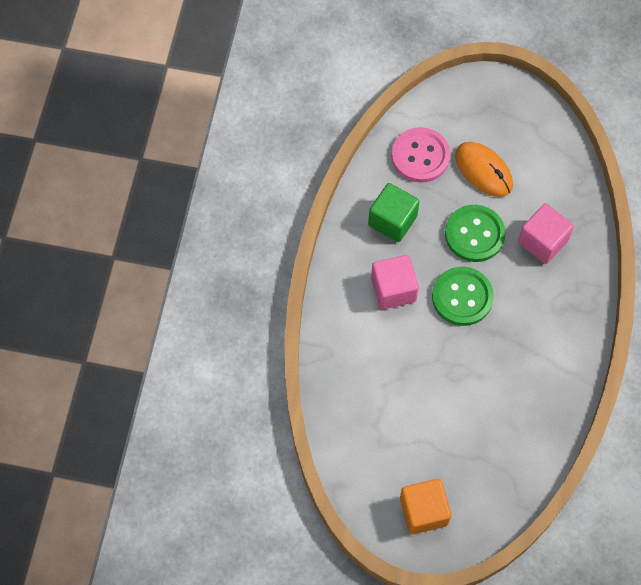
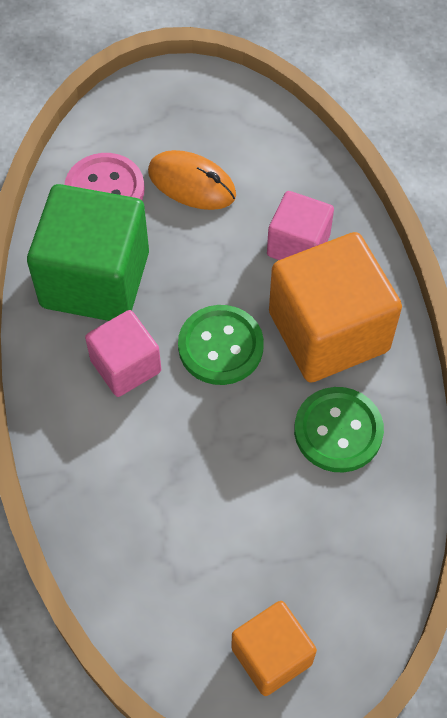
camera: 20 degrees left, 5 degrees down
(392, 220) = (95, 279): green cube -> green cube, size x1.78
(474, 234) = (208, 263): green button -> green button (338, 431)
(540, 311) = (328, 331): none -> orange cube

